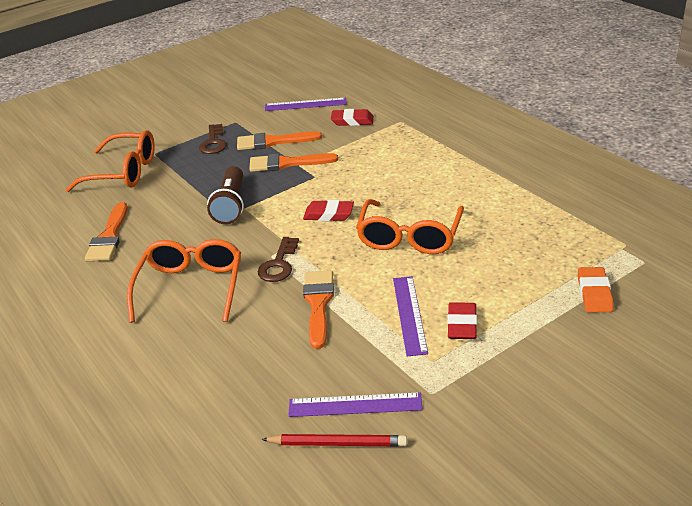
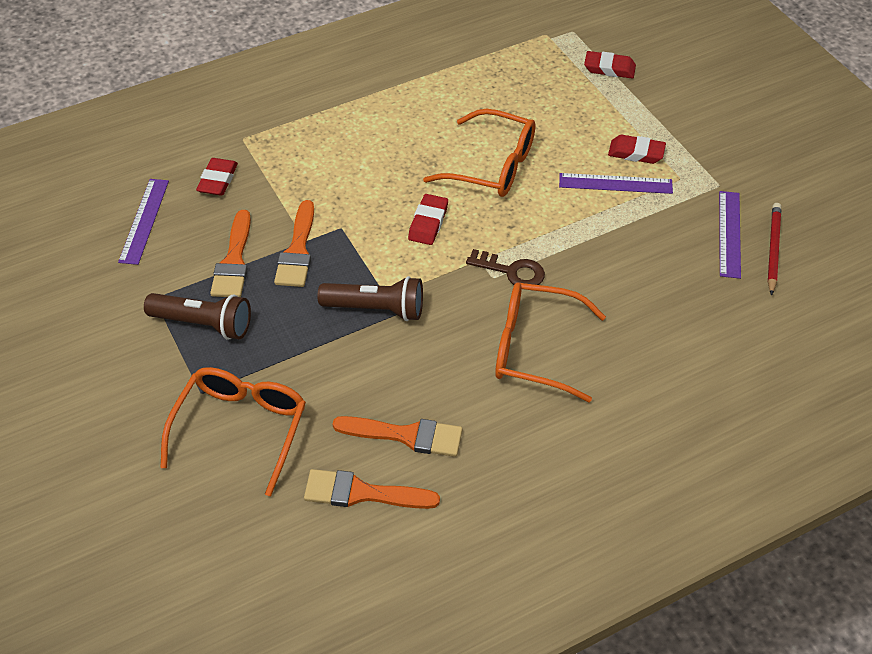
camera: 85 degrees left, 15 degrees up
(213, 143) = (204, 324): brown key -> brown flashlight
(318, 304) = (587, 245): orange brush -> orange brush (362, 493)
(594, 293) = (609, 68): orange eraser -> red eraser

